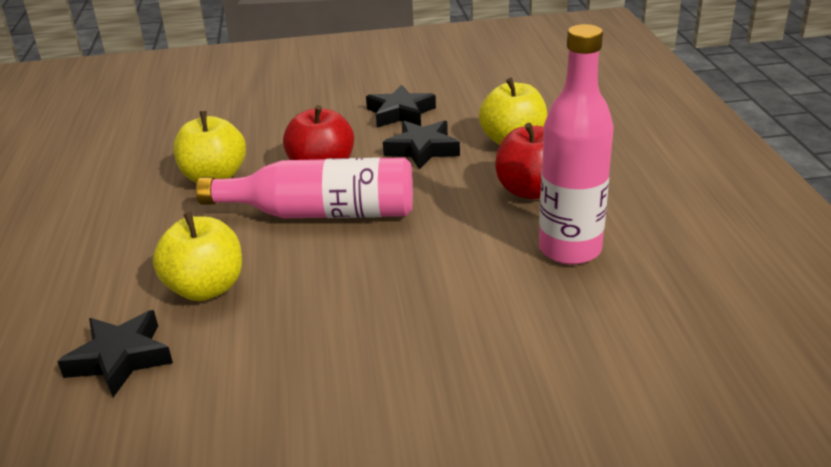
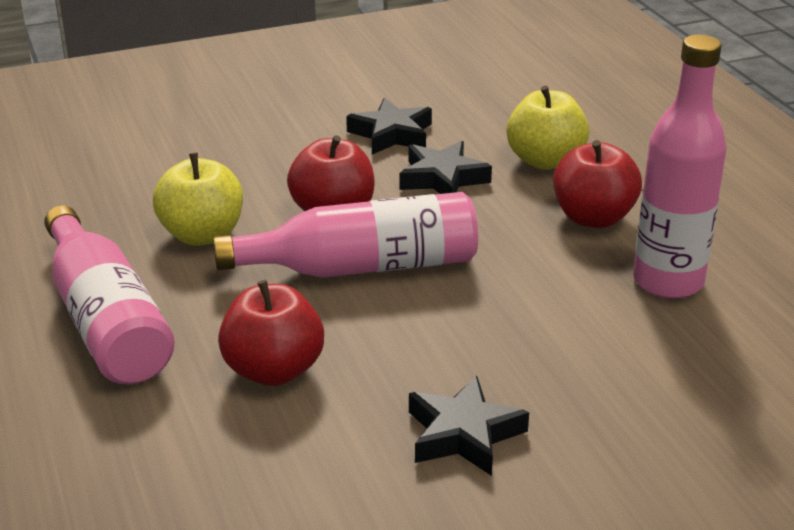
camera: 15 degrees left, 0 degrees up
(106, 236) = (106, 321): none -> pink bottle
(120, 358) = (219, 462): black star -> black star (463, 434)
(206, 288) = (273, 370): yellow apple -> red apple

